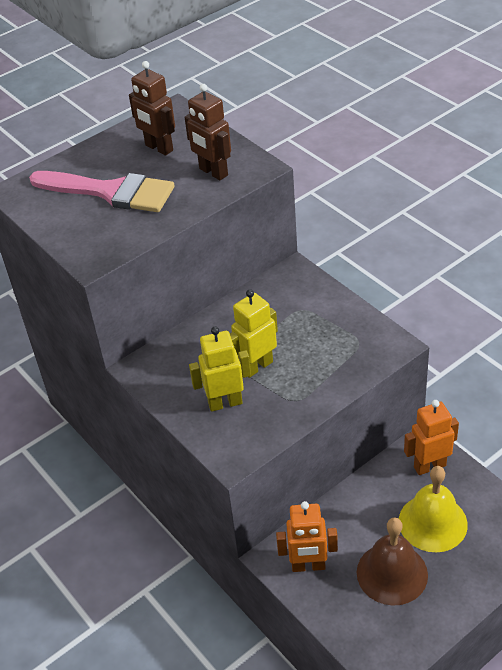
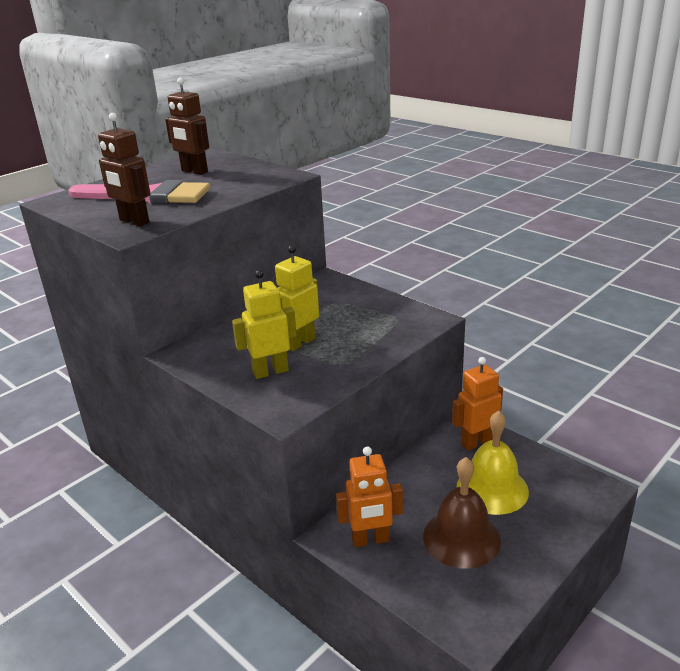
camera: 10 degrees left, 15 degrees down
(213, 172) = (246, 180): brown robot -> brown robot (134, 222)

